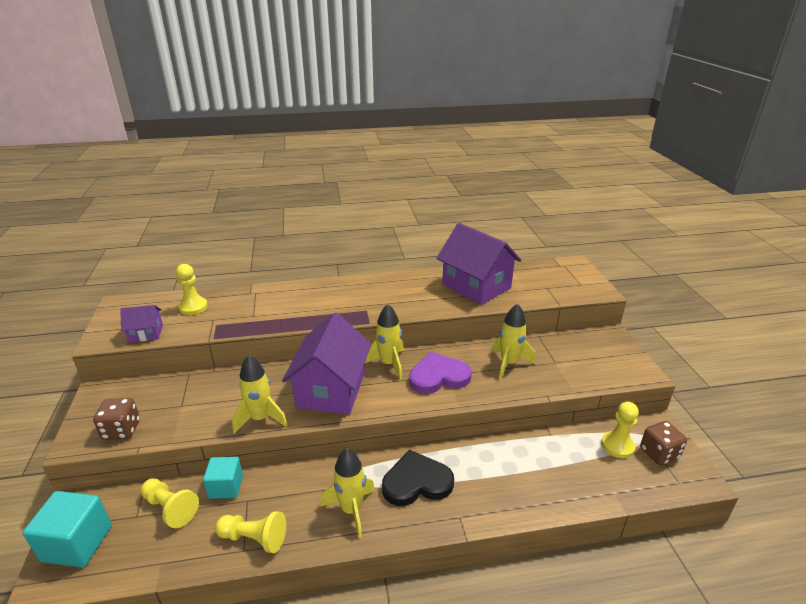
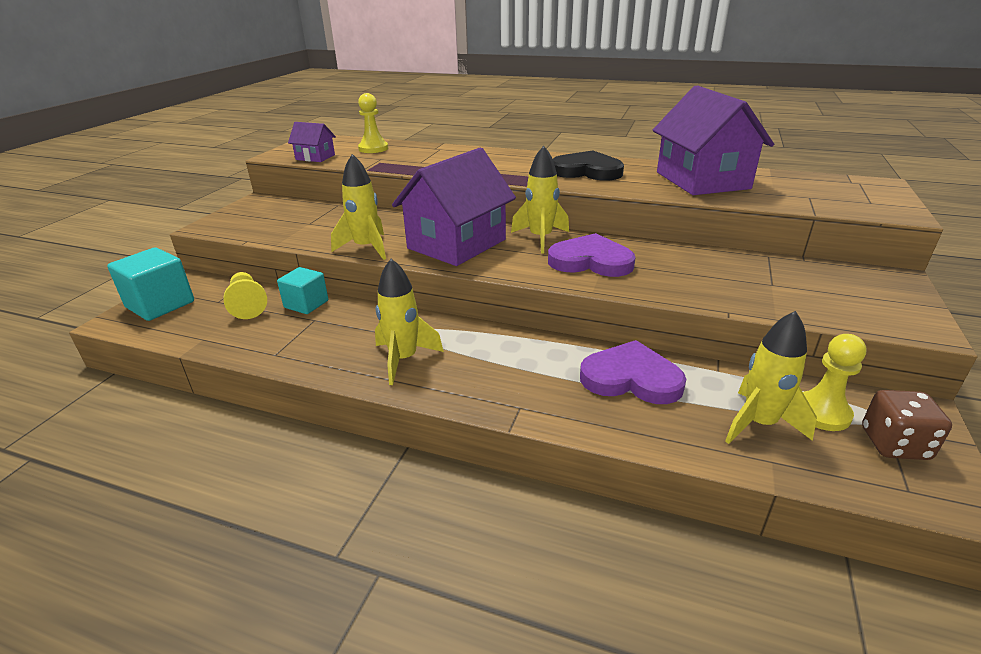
camera: 30 degrees right, 0 degrees up
(121, 430) = (246, 227): brown dice -> none
(254, 538) = (292, 349): yellow pawn -> none
(416, 482) = (496, 360): black heart -> black heart (587, 171)
(508, 462) = (631, 378): none -> purple heart
(509, 363) = (699, 271): yellow rocket -> yellow rocket (759, 424)

